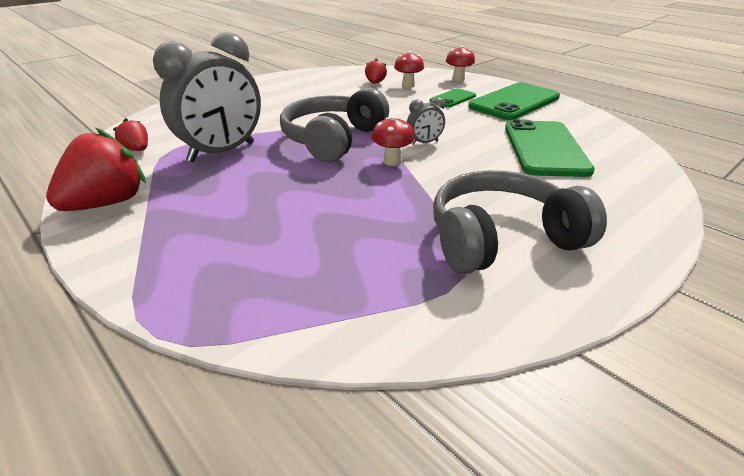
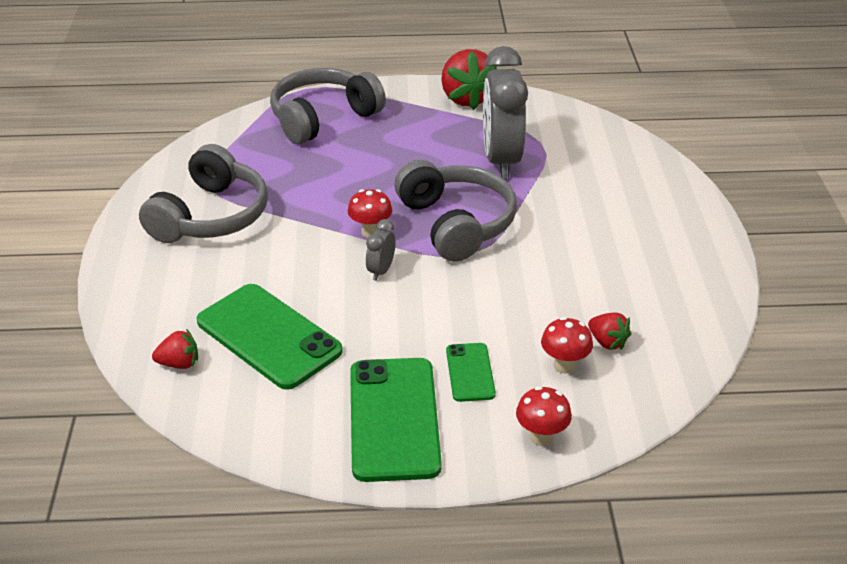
camera: 130 degrees right, 5 degrees up
(137, 150) = (557, 125): red strawberry -> red strawberry (179, 363)
(234, 272) = (323, 118): none -> grey headphones

